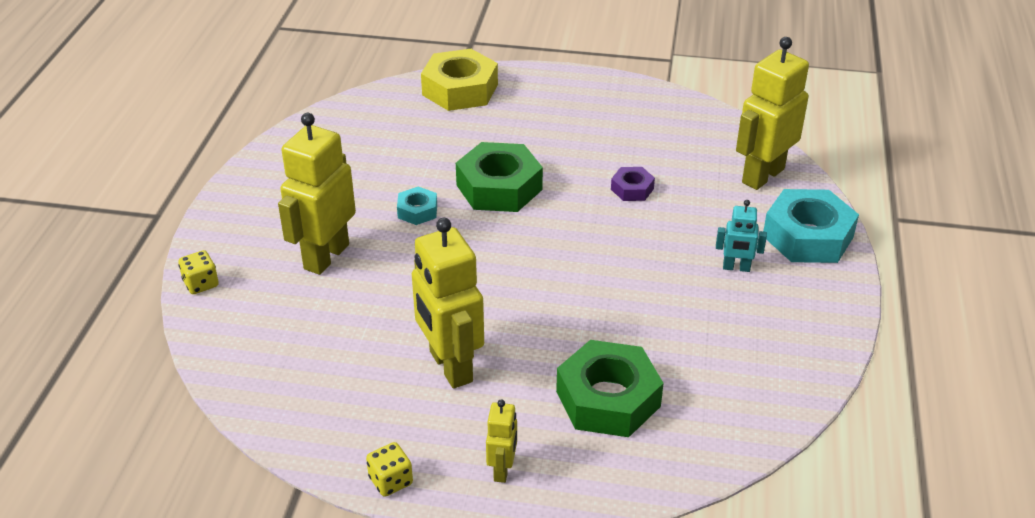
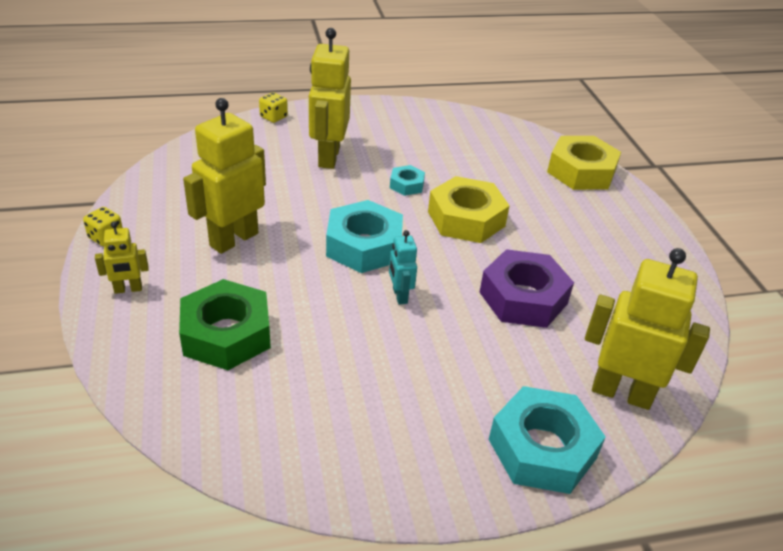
camera: 65 degrees right, 0 degrees up
(326, 256) = (328, 157): yellow robot -> yellow robot turned 90 degrees counterclockwise
(499, 187) = (466, 219): green nut -> yellow nut
(509, 269) = (364, 246): none -> turquoise nut
(632, 189) = (523, 298): purple nut -> purple nut, size x2.00
(736, 268) = (451, 394): turquoise robot -> turquoise robot (399, 295)

